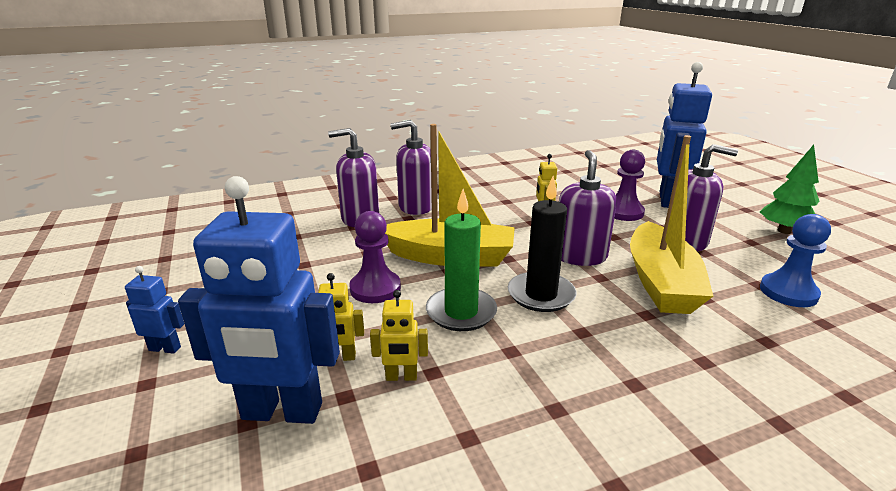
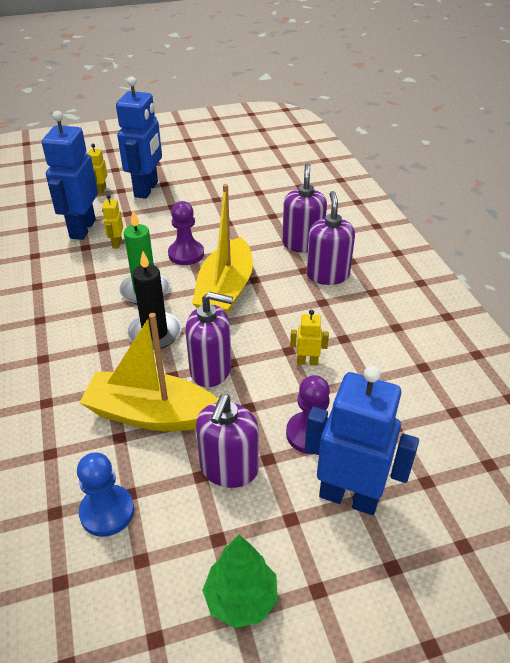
camera: 95 degrees right, 15 degrees up
(165, 348) = (146, 189): blue robot -> blue robot, size x2.24
(401, 377) = (91, 264): yellow robot -> yellow robot (101, 190)

